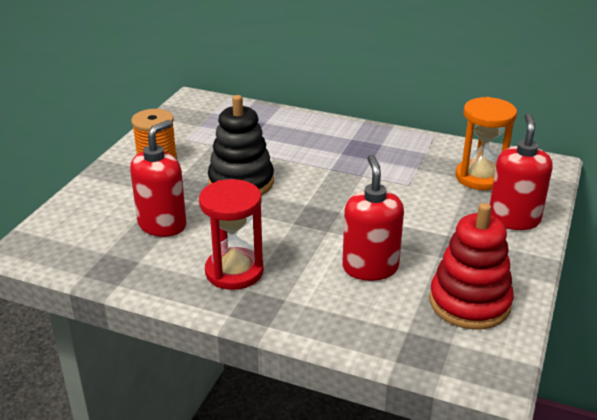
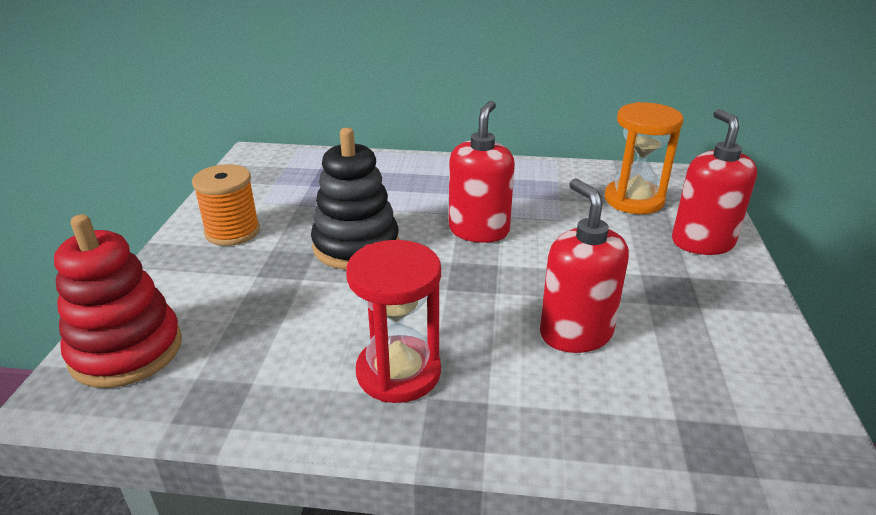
camera: 15 degrees left, 0 degrees up
(162, 225) = (269, 320): red soap dispenser -> red soap dispenser (479, 230)
(469, 302) = (725, 359): red stacking toy -> red stacking toy (126, 350)

